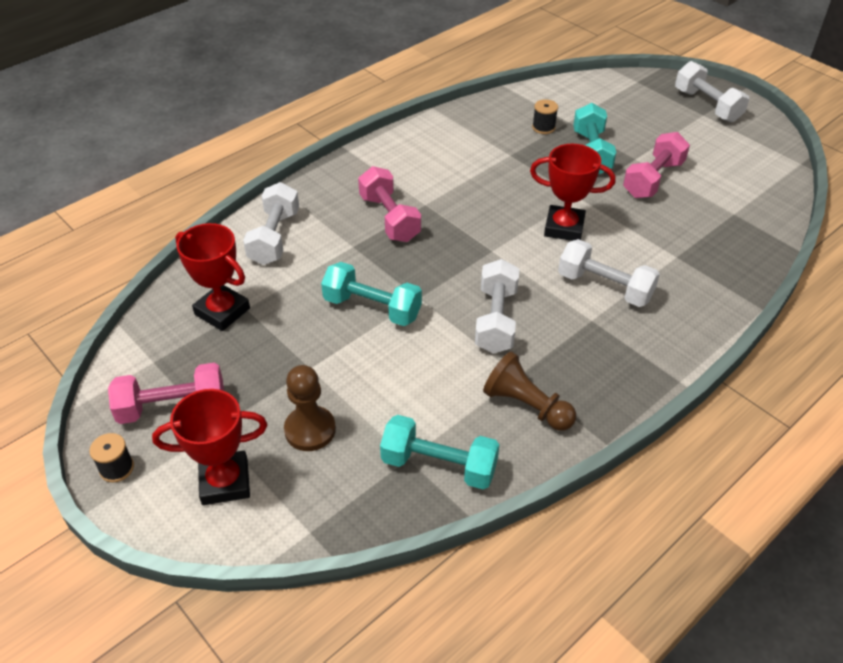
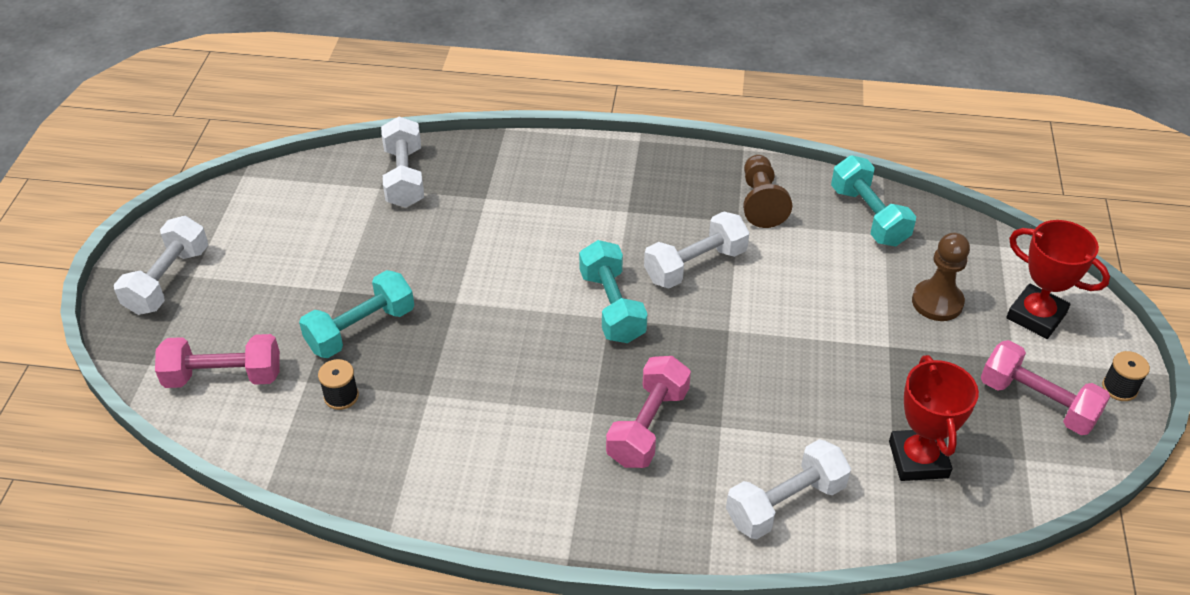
camera: 130 degrees left, 0 degrees up
(372, 308) = (779, 352): turquoise dumbbell -> turquoise dumbbell (612, 307)
(564, 228) = (520, 286): red trophy -> none
(604, 287) = (577, 222): white dumbbell -> white dumbbell (404, 177)
(653, 179) = (370, 261): pink dumbbell -> pink dumbbell (224, 376)

